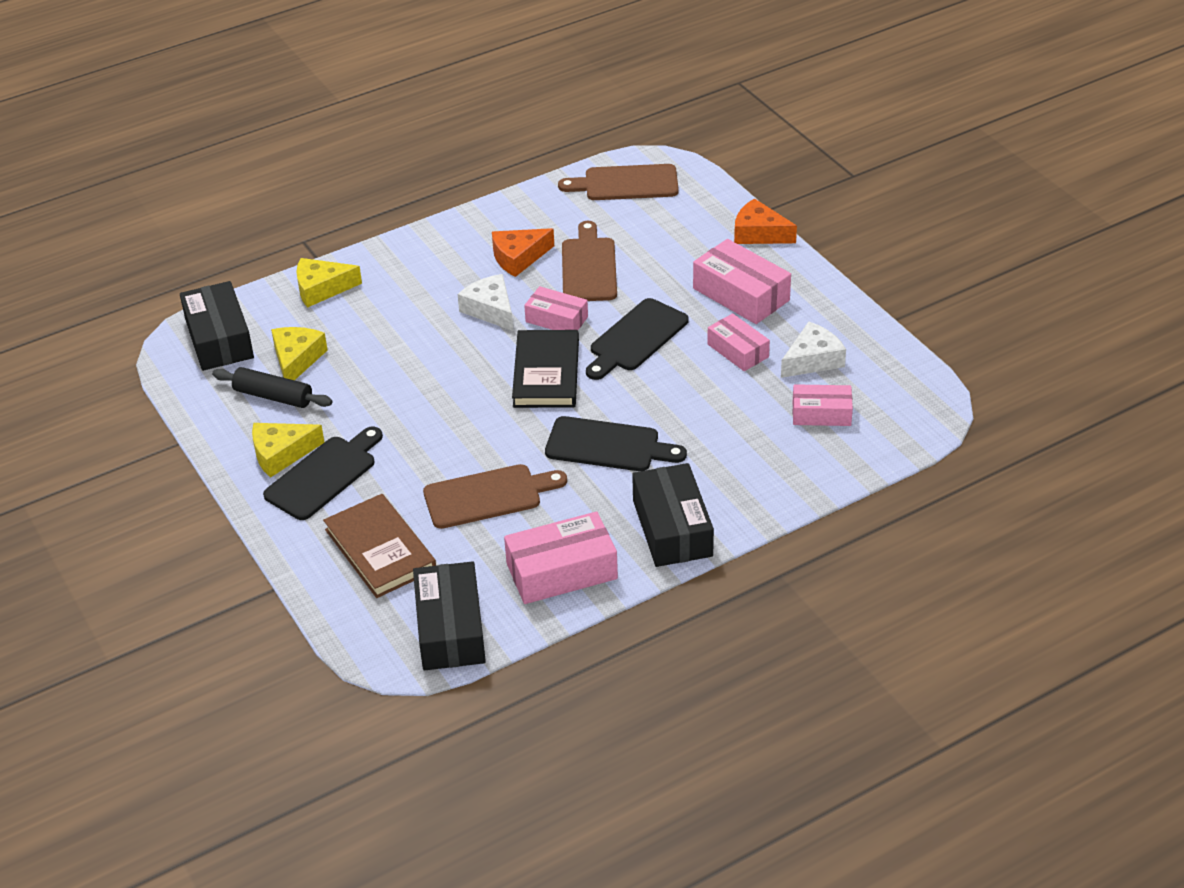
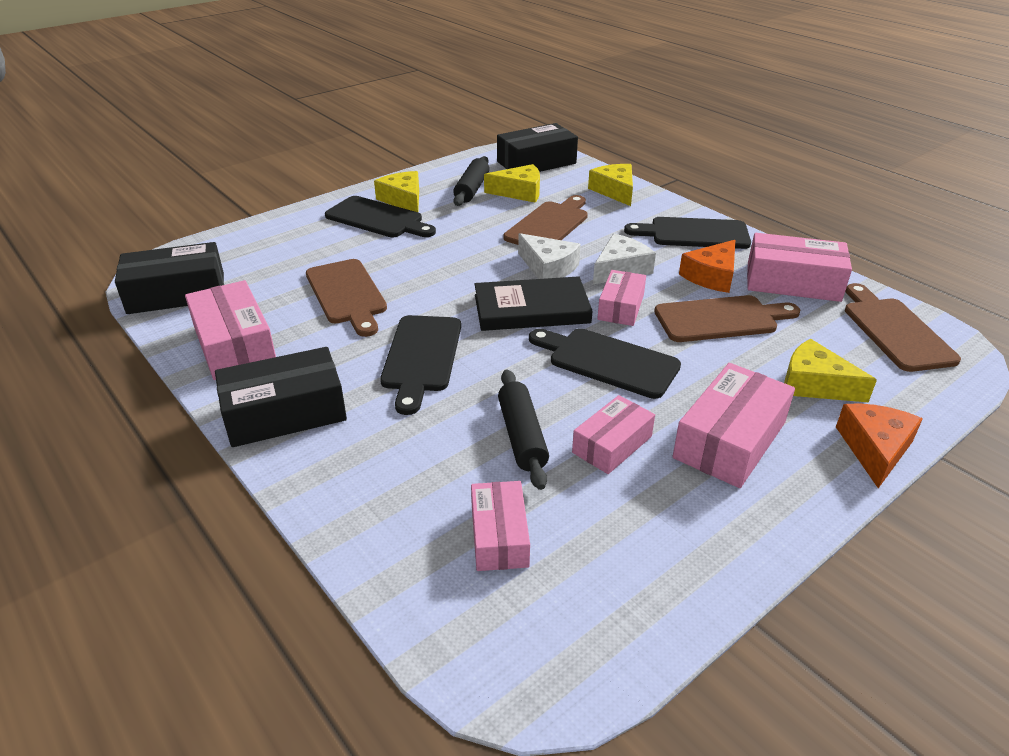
camera: 80 degrees right, 5 degrees down
(380, 549) = (284, 251): brown book -> none
(385, 345) = (549, 225): none -> brown cutting board
(436, 252) = (694, 234): none -> black cutting board
(518, 258) = (711, 276): orange cheese -> orange cheese turned 105 degrees counterclockwise
(541, 215) = (793, 282): none -> pink box
(685, 240) = (815, 384): none -> yellow cheese
(722, 394) = (522, 436): none -> black rolling pin
(813, 360) = (615, 520): white cheese -> white cheese (548, 268)

